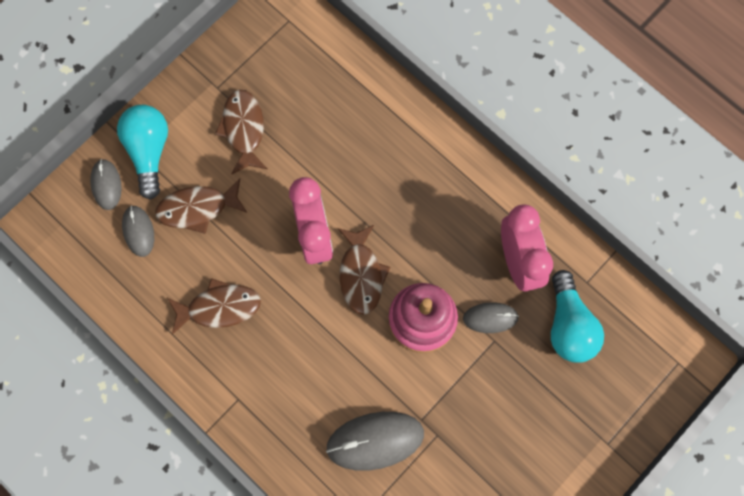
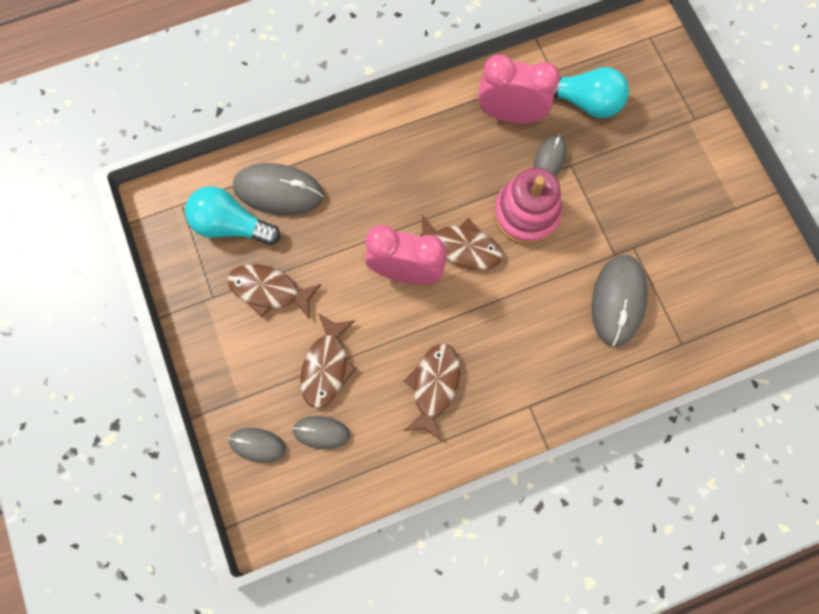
camera: 65 degrees left, 0 degrees up
(149, 151) = (244, 389): turquoise light bulb -> turquoise light bulb (231, 225)
(339, 93) = (278, 191): none -> grey mouse

